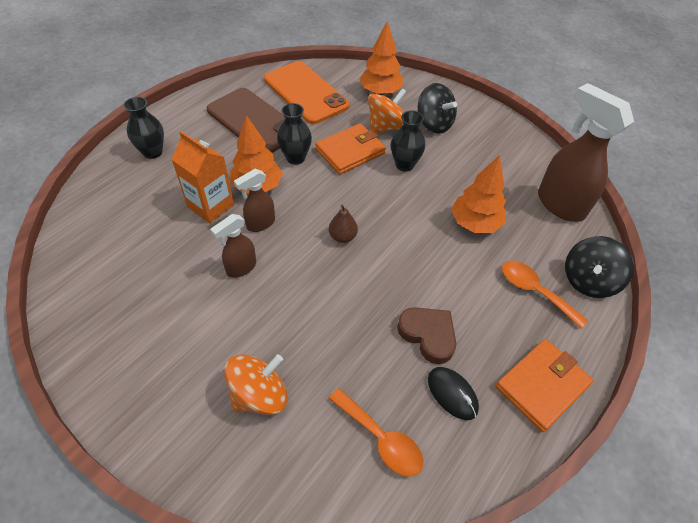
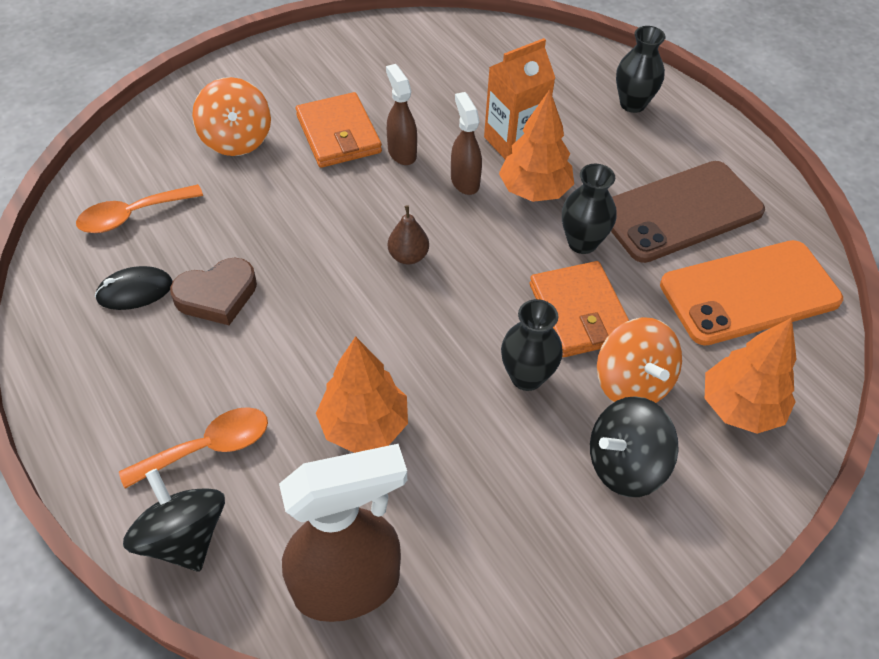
camera: 110 degrees right, 0 degrees up
(541, 385) = (84, 384): orange wallet -> orange wallet (338, 134)

